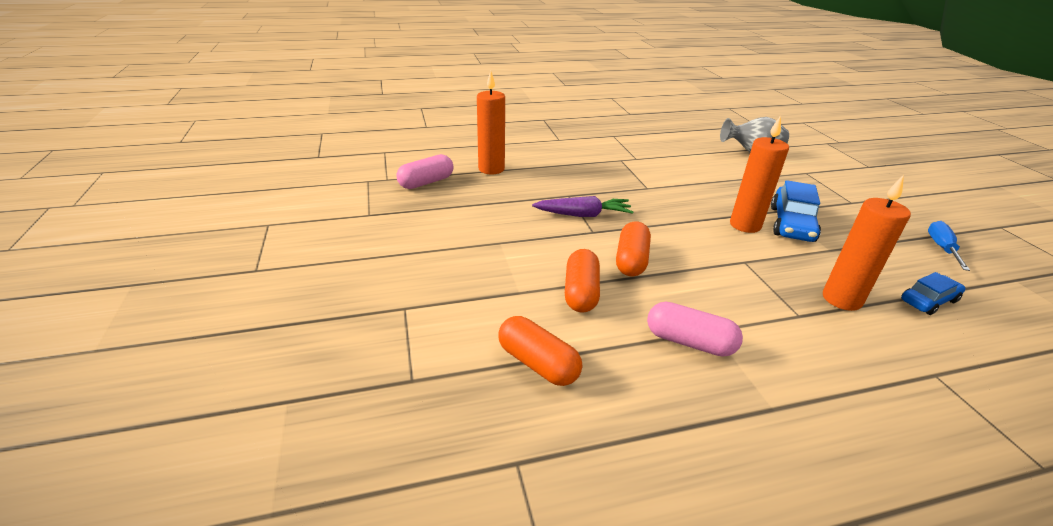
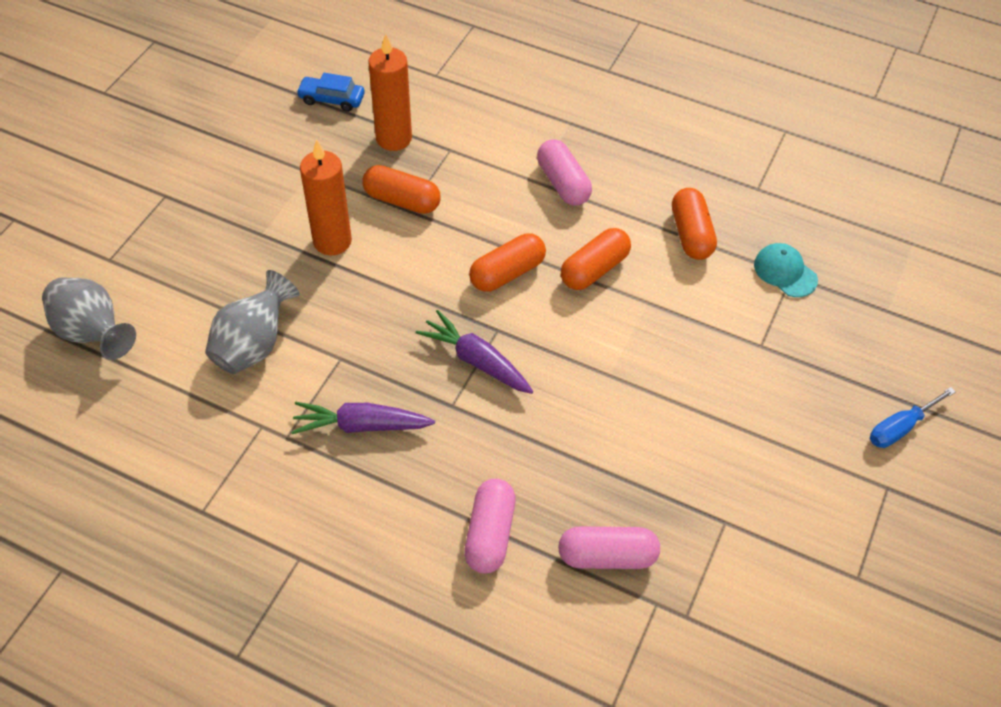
camera: 140 degrees left, 20 degrees up
(421, 379) = (785, 272): none -> turquoise cap
(491, 169) = (490, 534): orange candle -> pink capsule
(597, 174) = (361, 425): none -> purple carrot
(690, 176) = (254, 345): none -> grey vase
(757, 264) = (402, 200): none -> orange capsule
(791, 224) = (285, 214): blue car -> none
(941, 248) = (211, 114): blue screwdriver -> blue screwdriver (900, 427)

